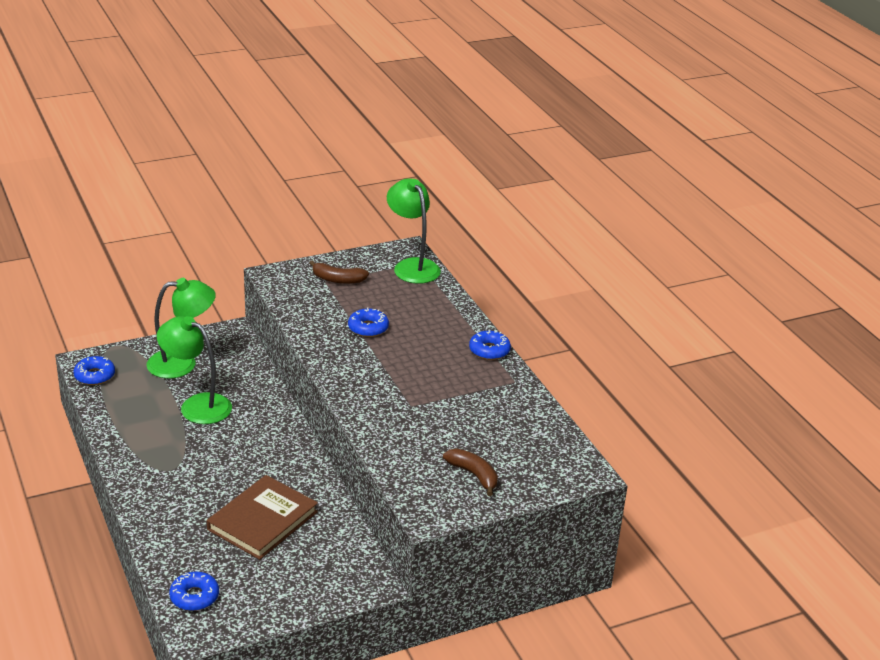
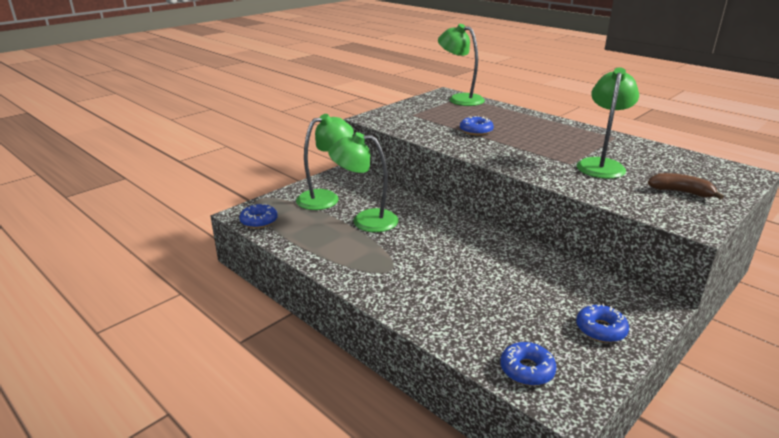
camera: 20 degrees left, 5 degrees down
(262, 521) = (510, 286): brown book -> none
(338, 280) = (419, 112): brown banana -> none
(442, 416) = (601, 165): none -> green lamp
(489, 350) = (573, 126): blue donut -> blue donut (600, 329)

